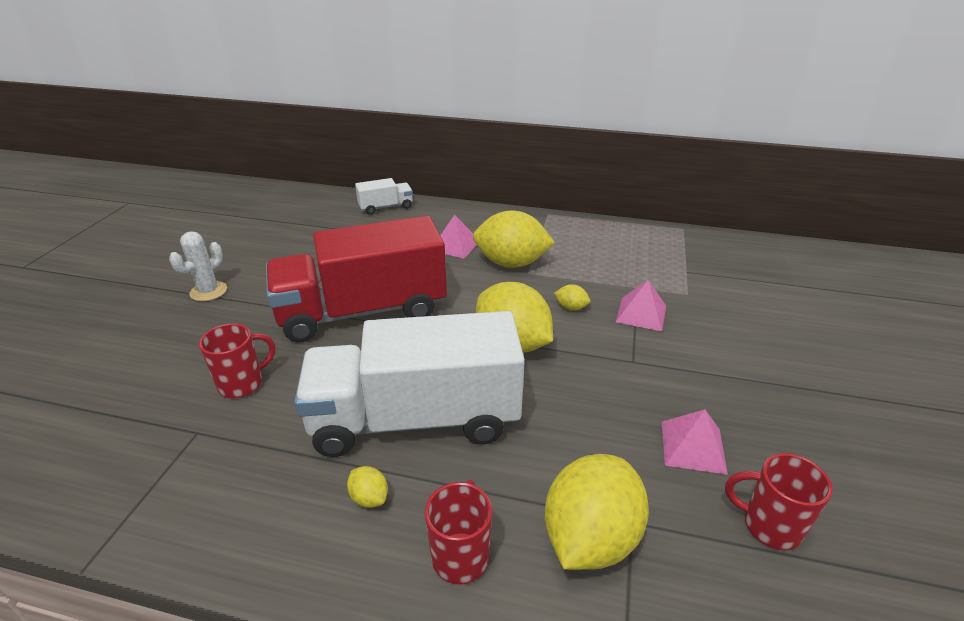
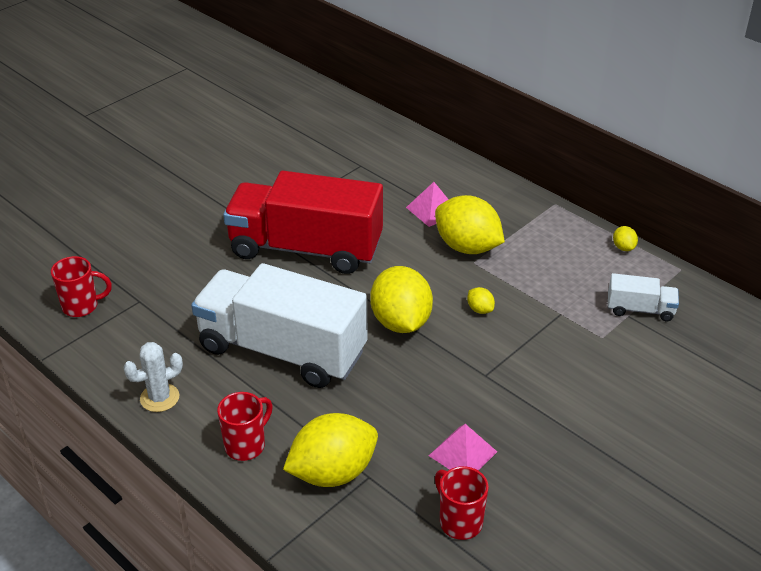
camera: 30 degrees right, 5 degrees up
(208, 291) = (203, 187): white cactus -> white cactus (159, 398)
(242, 384) = (185, 277): red mug -> red mug (82, 306)
(369, 498) = (216, 388): yellow lemon -> yellow lemon (623, 247)
(386, 207) = (402, 144): white truck -> white truck (640, 309)
(641, 313) = (537, 338): pink pyramid -> none

